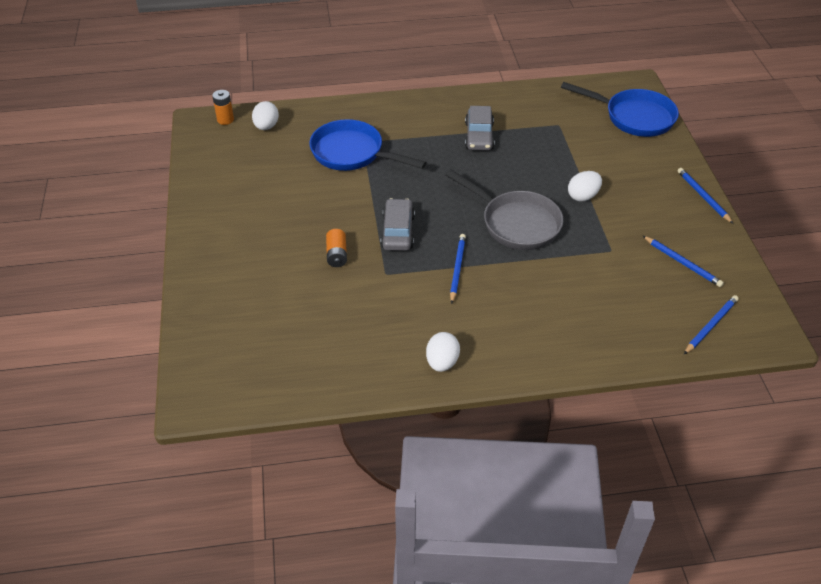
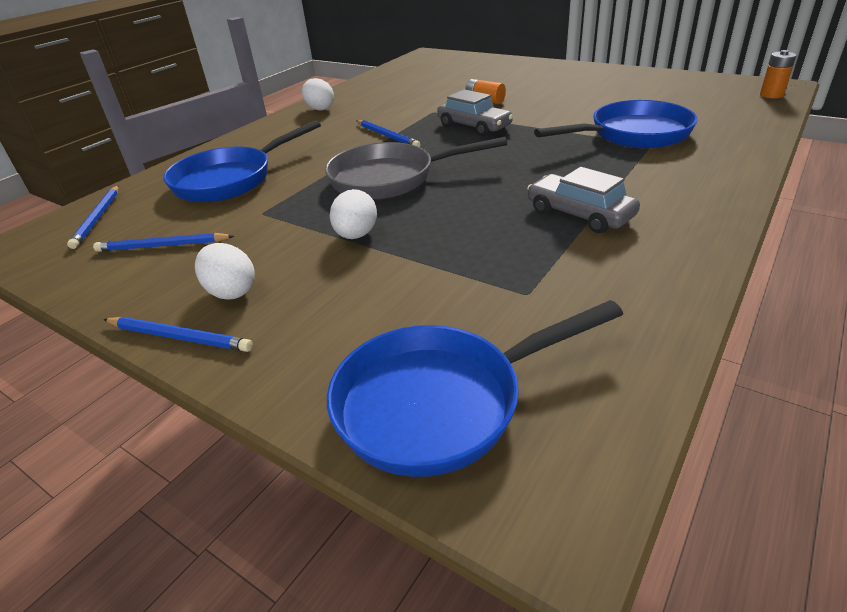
camera: 135 degrees right, 10 degrees down
(266, 127) = (737, 108): white egg -> white egg (231, 291)
(602, 303) = (230, 179): none -> blue pan

